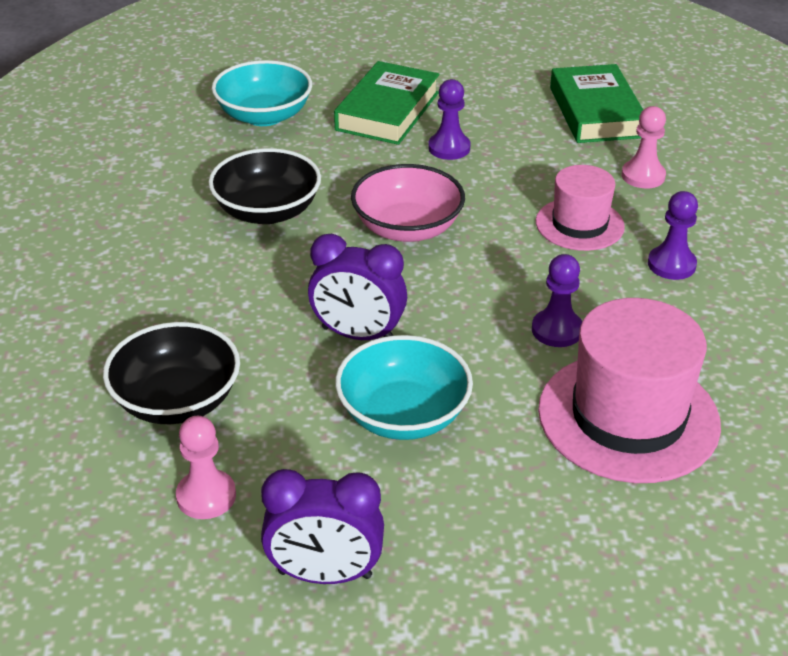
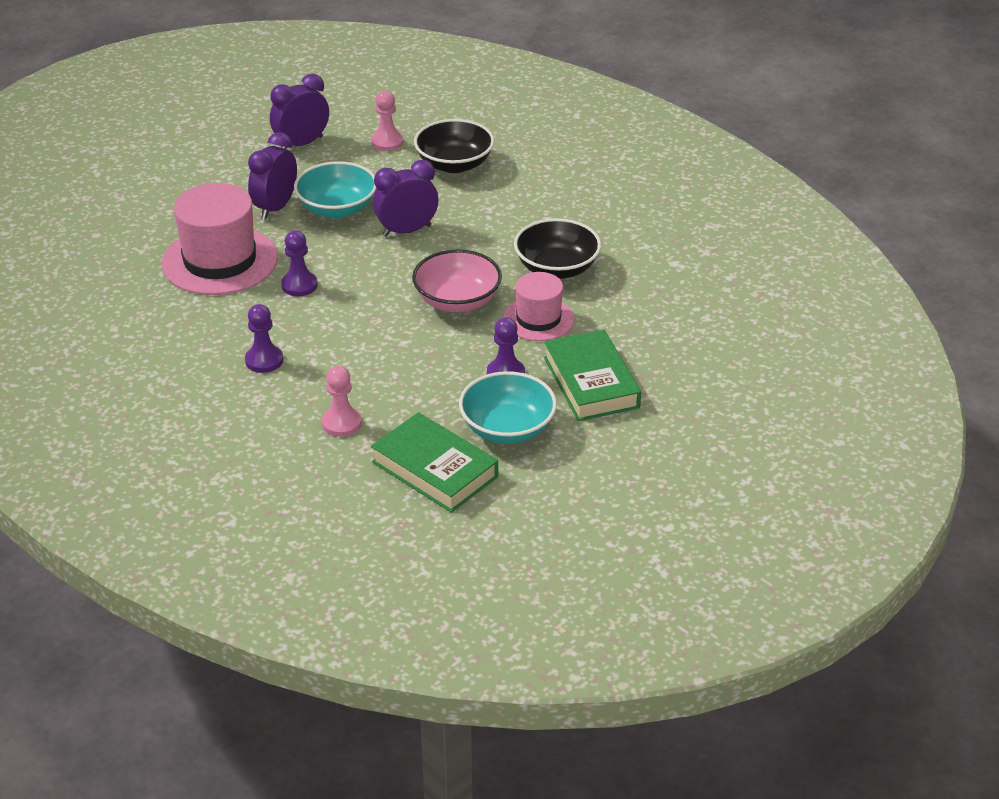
camera: 140 degrees right, 0 degrees up
(264, 116) = (668, 331): turquoise bowl -> turquoise bowl (507, 428)
(482, 464) = (275, 208): none -> purple clock
(579, 224) = (350, 359): pink hat -> pink hat (538, 319)

